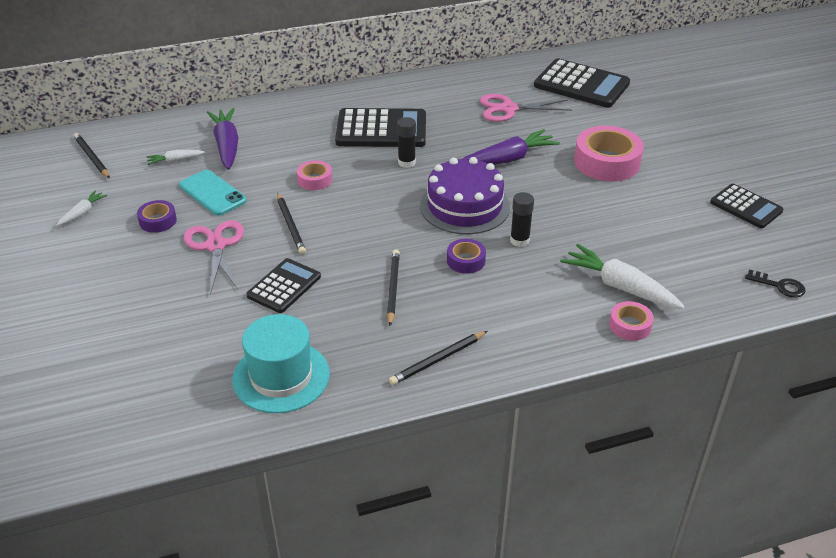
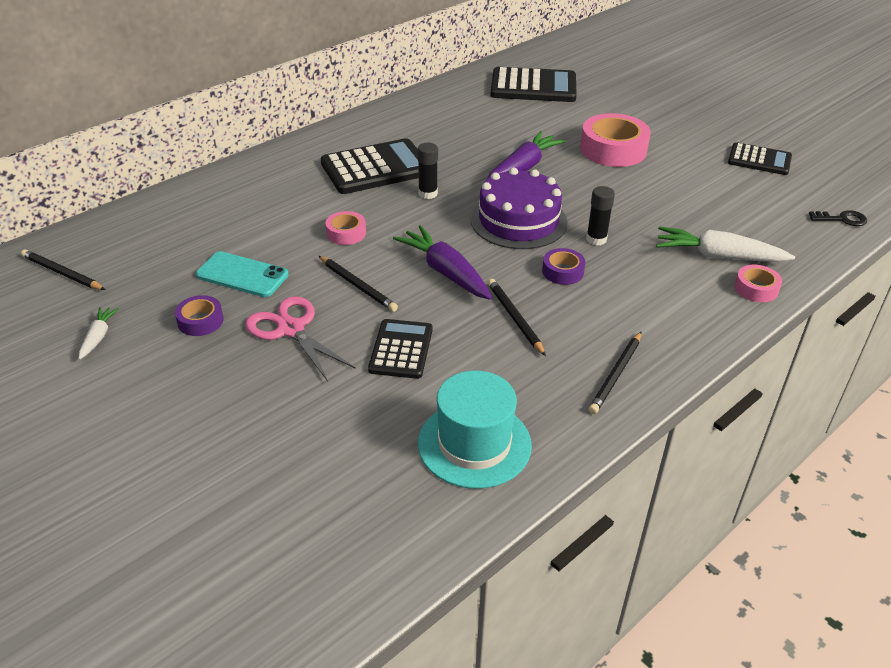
camera: 25 degrees left, 0 degrees up
(175, 161) = (170, 252): white carrot -> none
(227, 145) = (219, 222): purple carrot -> purple carrot (445, 272)
(508, 109) = (485, 122): pink scissors -> none

